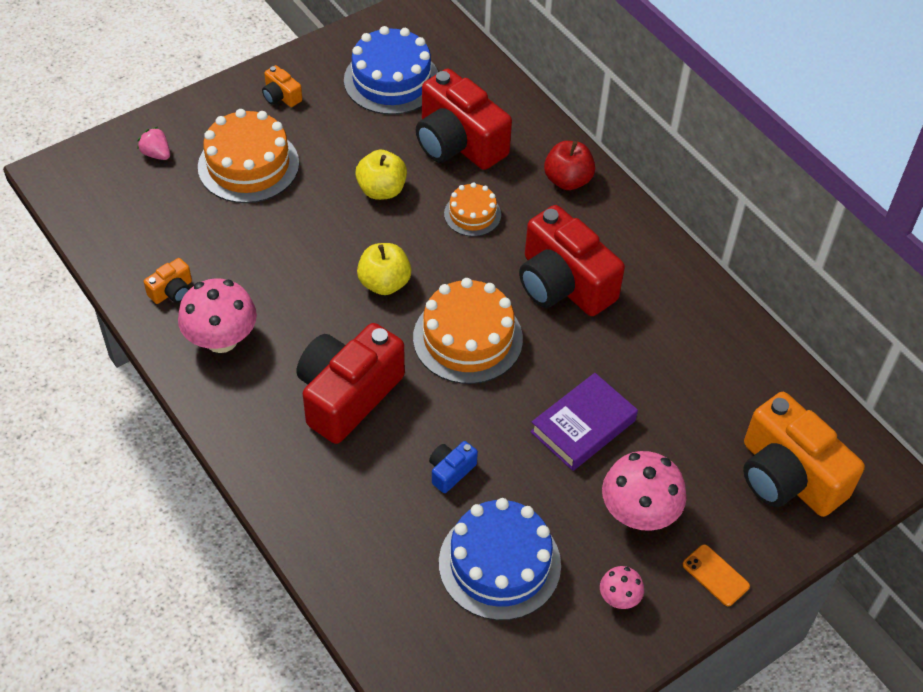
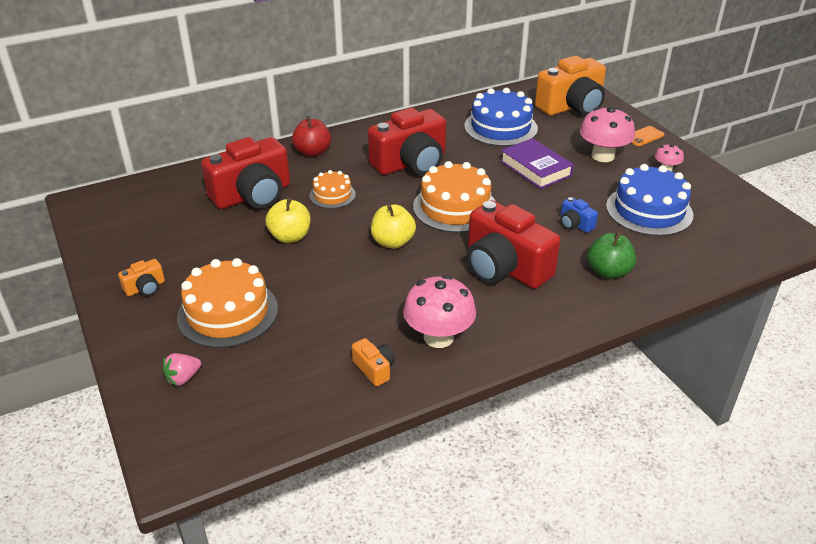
camera: 80 degrees left, 15 degrees down
(351, 505) = (608, 272): none -> green apple
(391, 80) = (161, 223): blue cake -> blue cake (500, 127)

